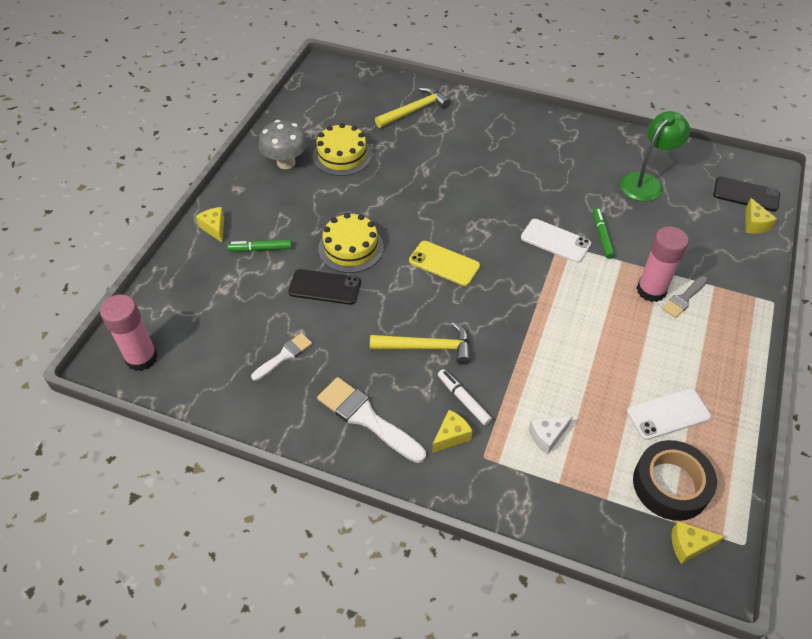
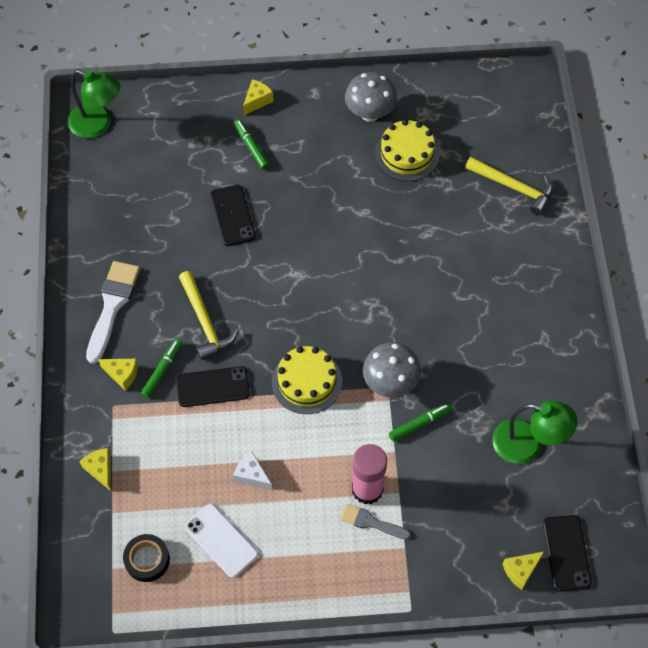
camera: 65 degrees right, 10 degrees up
(141, 358) = (98, 124): pink glue stick -> green lamp
(284, 356) = (146, 220): white brush -> none
(351, 248) = (289, 215): yellow cake -> yellow cake (307, 381)
(444, 263) = (309, 297): yellow phone -> none
(463, 399) = (162, 370): white marker -> green marker
(501, 365) = (213, 387): none -> black phone
(547, 436) = (153, 448): white cheese -> white cheese (252, 475)
(555, 241) = (390, 383): white phone -> grey mushroom
(670, 485) = (147, 560): black tape -> black tape, size x0.65
(688, 545) = (94, 587): yellow cheese -> yellow cheese (100, 470)

